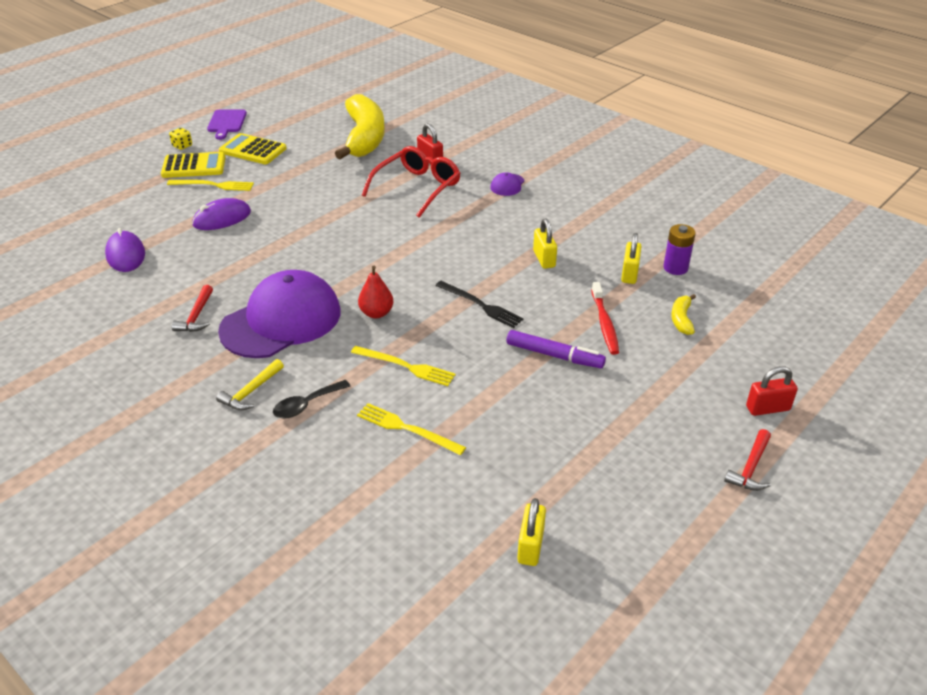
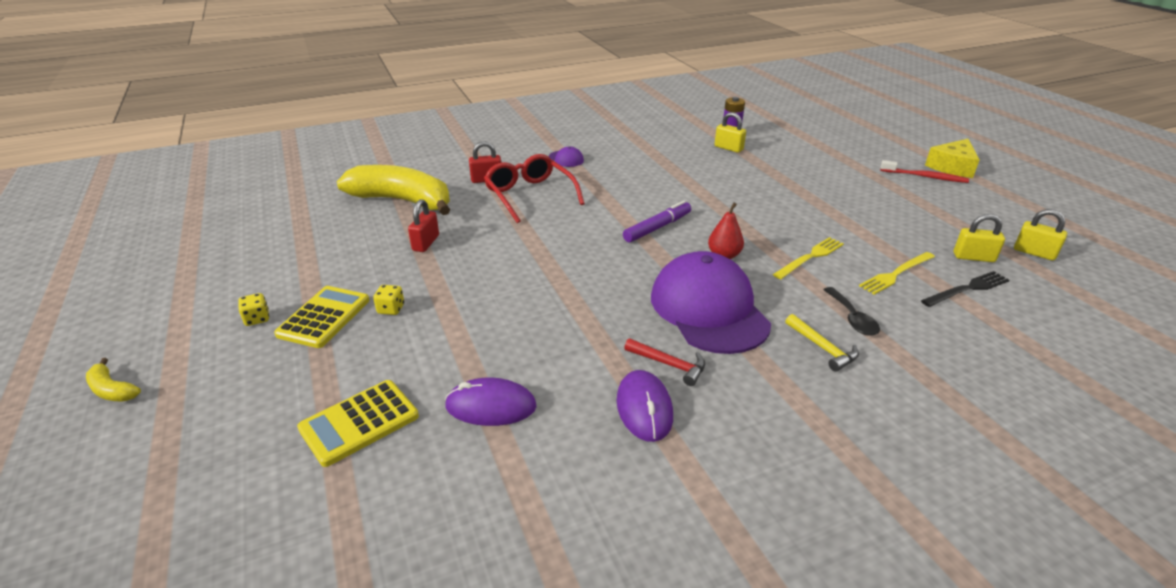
camera: 65 degrees left, 5 degrees down
(214, 185) = (391, 309): yellow fork -> yellow dice
(222, 218) = (474, 315): purple mouse -> purple mouse (644, 408)
(226, 123) = (244, 276): purple cutting board -> none
(253, 150) = (340, 269): yellow calculator -> yellow calculator (359, 422)
(481, 305) = (738, 208): black fork -> black fork (967, 289)
(544, 259) = (688, 170): yellow padlock -> yellow padlock (973, 257)
(554, 355) = (818, 195): purple marker -> purple marker (657, 228)
(604, 323) = (786, 170): red toothbrush -> red toothbrush (925, 177)
(681, 319) = (792, 147): yellow banana -> yellow banana (112, 390)
(750, 468) = (952, 167): red hammer -> yellow cheese
(767, 408) = (895, 148): red padlock -> red padlock (426, 243)

